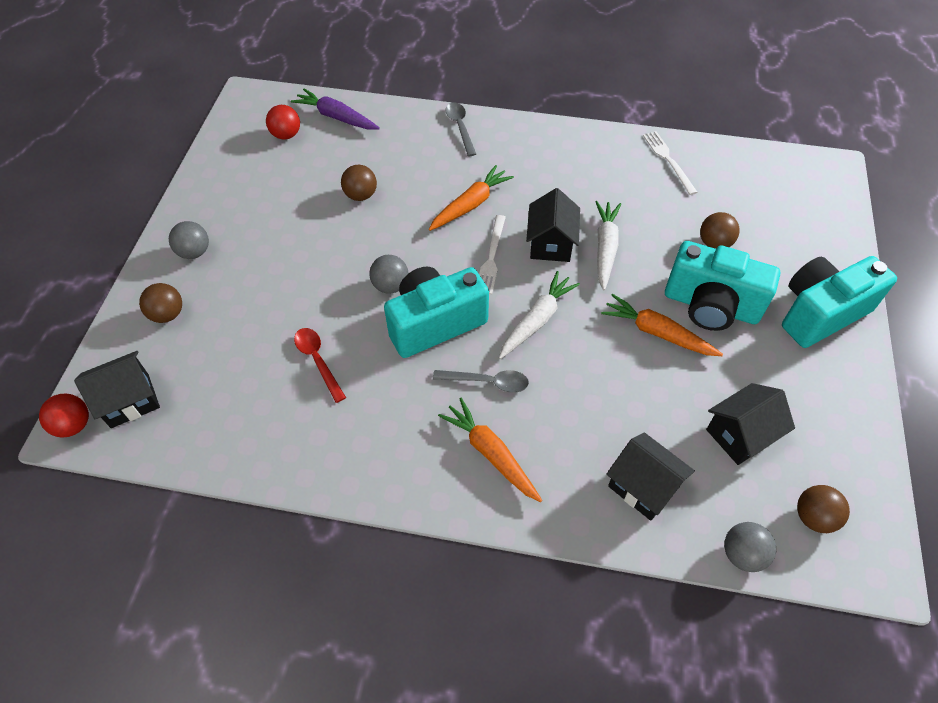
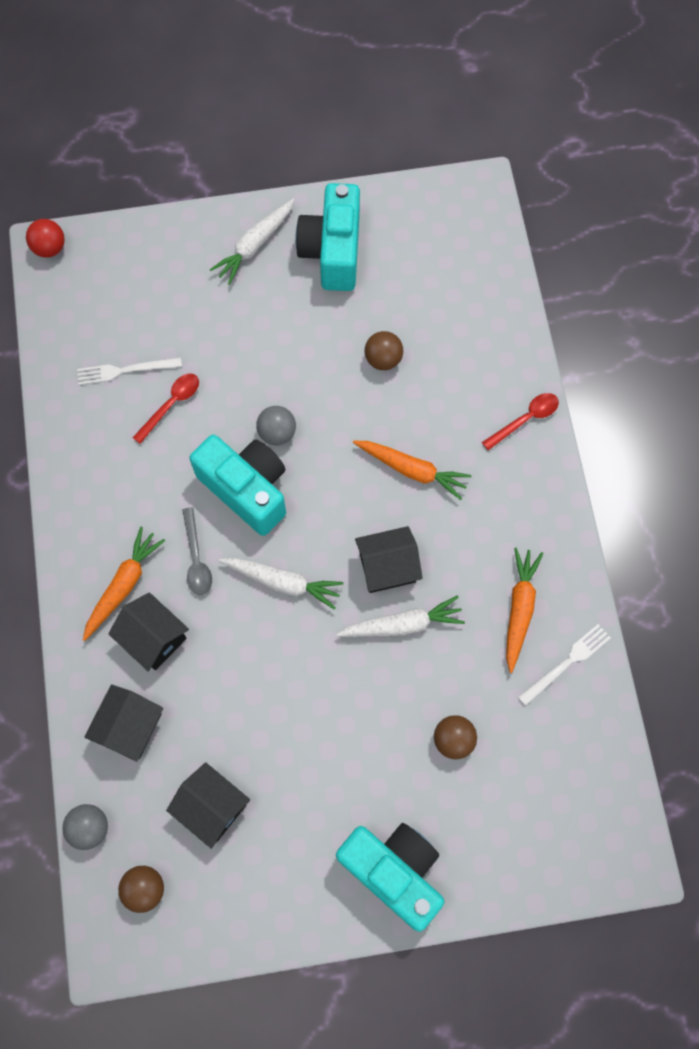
camera: 70 degrees right, 15 degrees up
(130, 400) = (84, 276): black house -> black house (154, 638)
(167, 314) = (178, 259): brown ball -> none
(194, 252) = (254, 245): grey ball -> white carrot
(286, 135) = (440, 252): red ball -> none
(336, 117) = (487, 288): purple carrot -> none
(460, 127) = (525, 419): grey spoon -> red spoon
(491, 257) = (347, 514): white fork -> white fork (125, 370)
(657, 332) = (308, 703): orange carrot -> orange carrot (519, 609)
(711, 306) = (362, 751): turquoise camera -> turquoise camera (332, 251)

